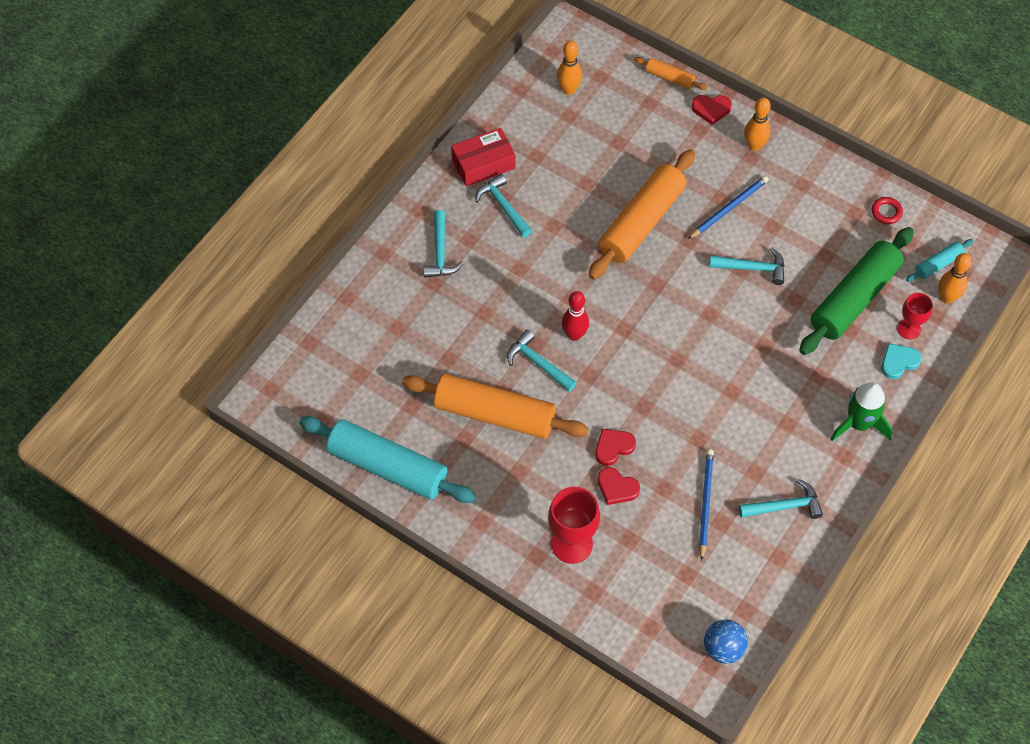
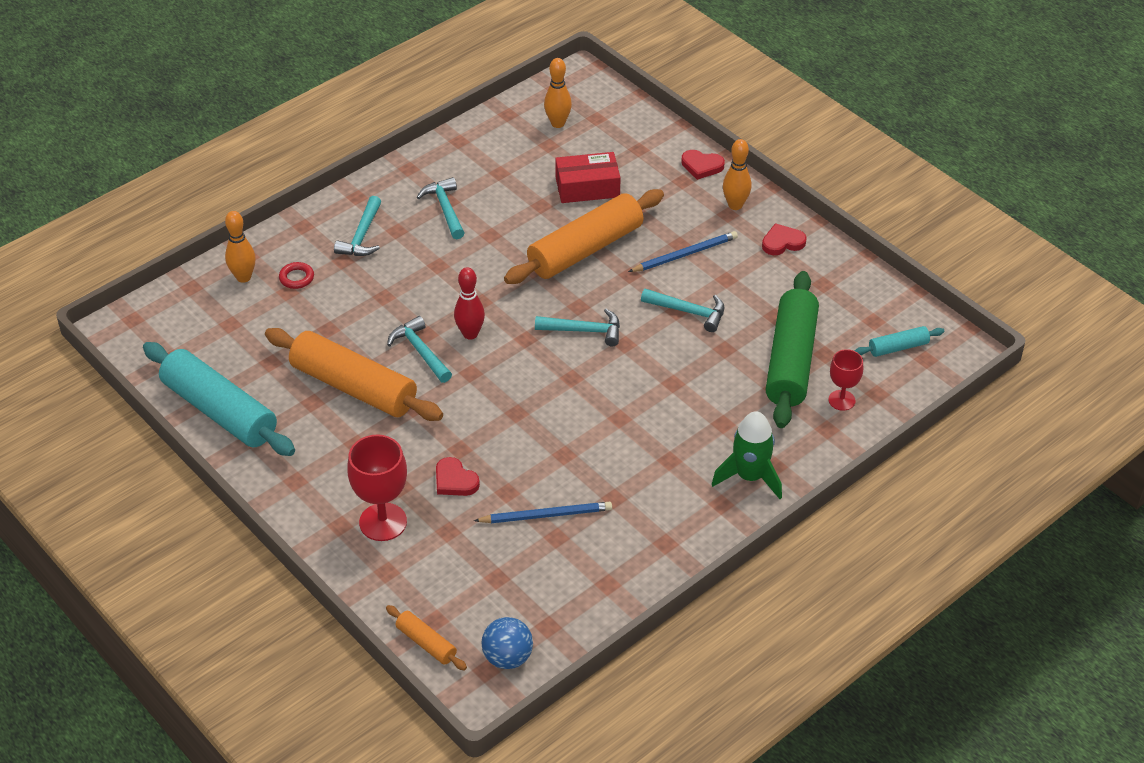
camera: 15 degrees right, 15 degrees down
(483, 164) = (441, 169): red box -> red box (587, 187)
(613, 447) = (467, 443): red heart -> red heart (782, 242)
(669, 78) = (668, 132): orange rolling pin -> orange rolling pin (426, 643)
(705, 503) = (546, 515): blue pencil -> blue pencil turned 60 degrees clockwise
(784, 506) = (634, 537): turquoise hammer -> turquoise hammer (584, 331)
(854, 298) = (791, 360): green rolling pin -> green rolling pin turned 45 degrees counterclockwise
(886, 212) = (858, 290): red ring -> red ring (296, 278)
(898, 362) = (818, 428): turquoise heart -> none
(947, 297) = (896, 380): orange bowling pin -> orange bowling pin (243, 277)

